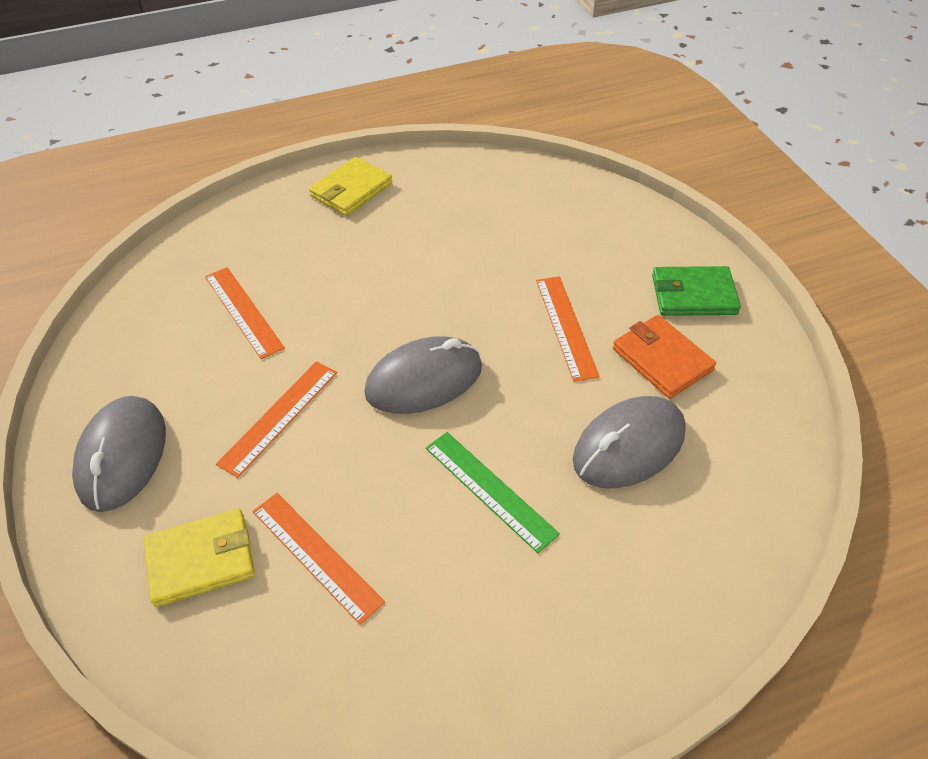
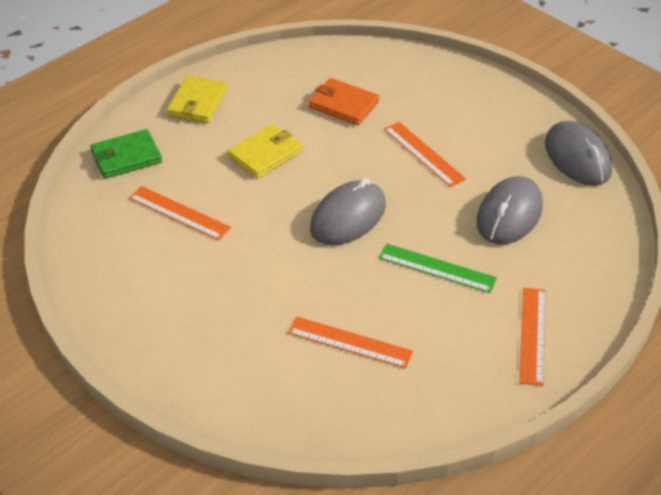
camera: 25 degrees left, 5 degrees down
(122, 456) = (164, 332): grey mouse -> grey mouse (577, 158)
(201, 559) = (273, 371): yellow wallet -> yellow wallet (265, 154)
(279, 417) = (261, 272): orange ruler -> orange ruler (533, 335)
(662, 359) = (500, 155): orange wallet -> orange wallet (343, 104)
(693, 295) = (497, 108): green wallet -> green wallet (126, 157)

